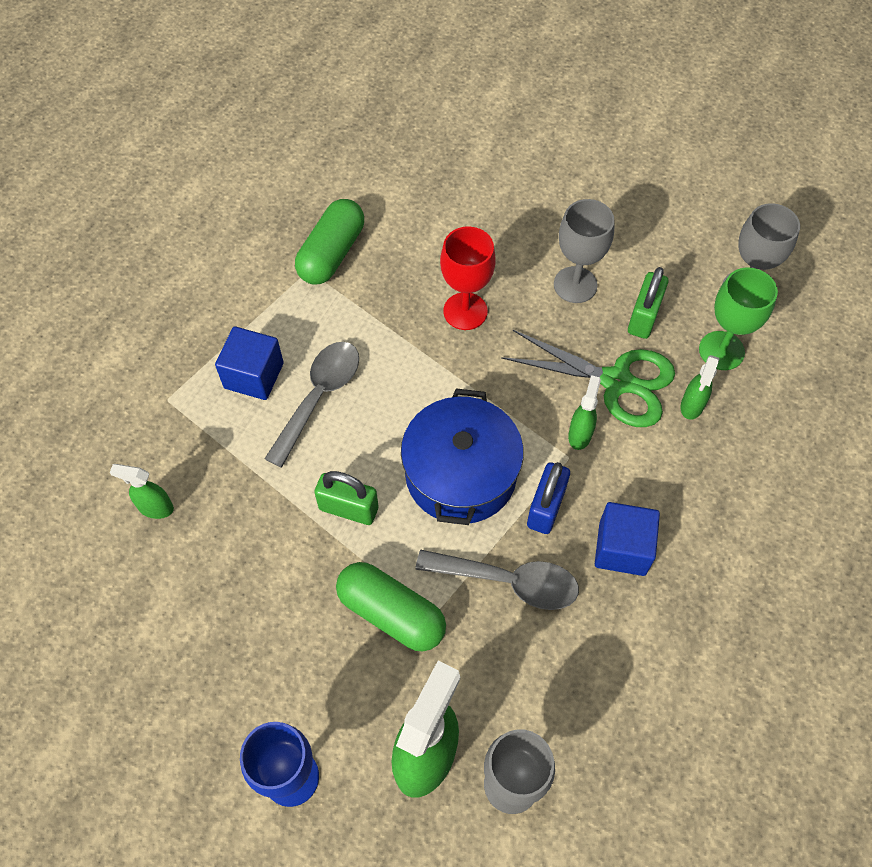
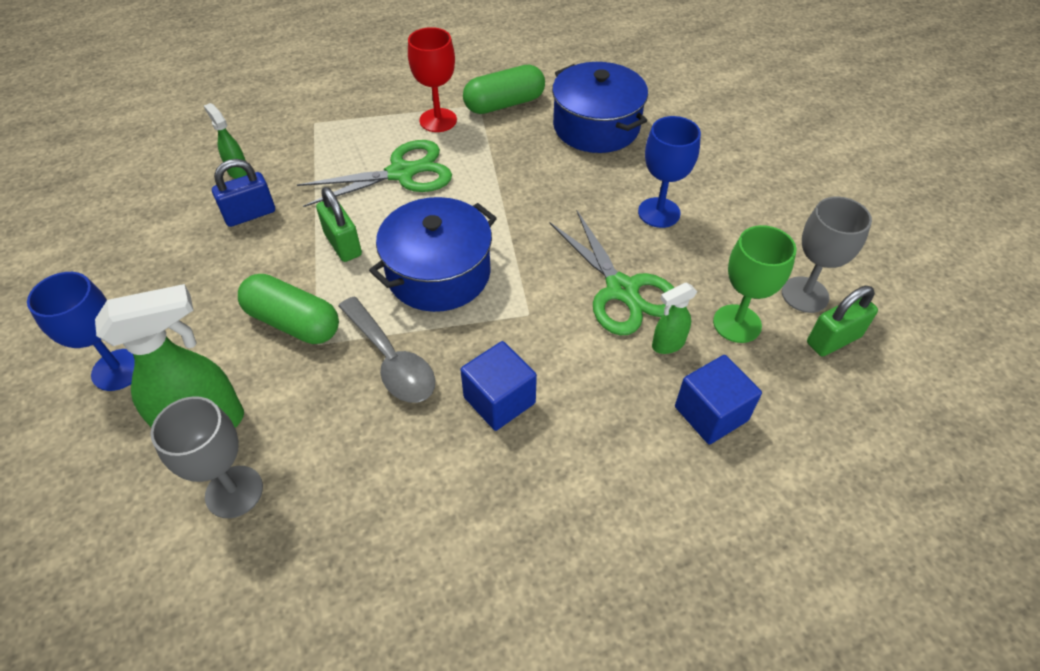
camera: 40 degrees right, 10 degrees down
(254, 375) = (377, 139): blue cube -> blue cube (711, 413)
(319, 397) = (402, 173): grey spoon -> green scissors
(391, 613) = (293, 322): green capsule -> green capsule turned 45 degrees counterclockwise
(439, 226) = (596, 126): none -> blue pot
(465, 311) = (556, 182): red goblet -> red goblet (438, 120)
(546, 507) = (473, 333): blue padlock -> blue padlock (250, 214)
(575, 285) = (659, 212): grey goblet -> blue goblet
(580, 434) = (554, 305): green spray bottle -> none
(643, 317) = (692, 263): green padlock -> green padlock (833, 340)

